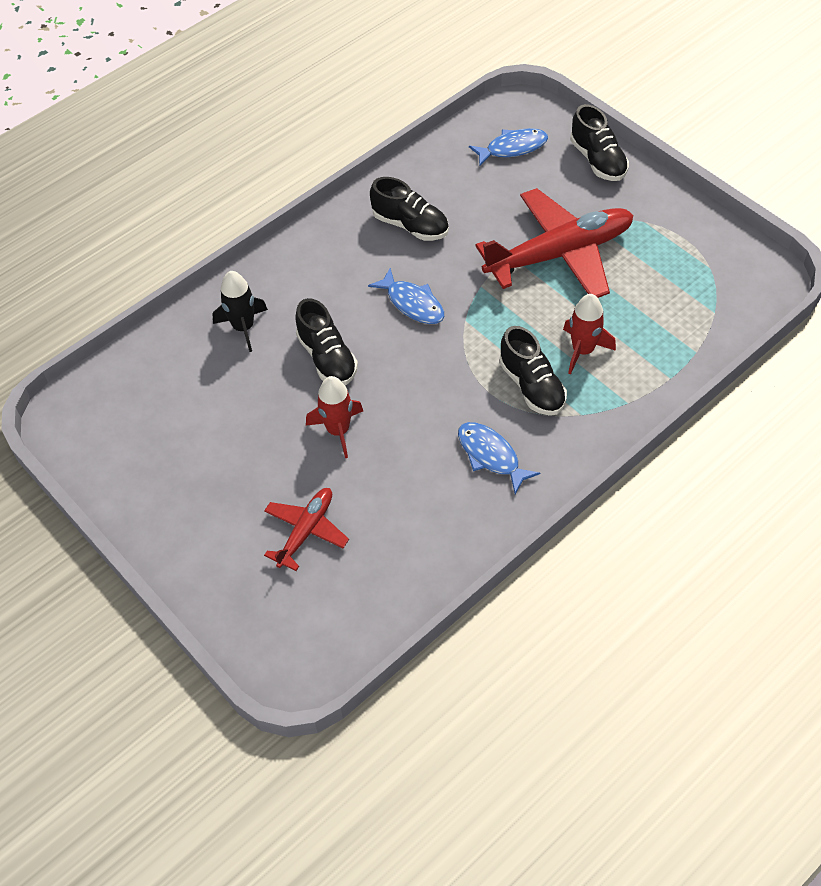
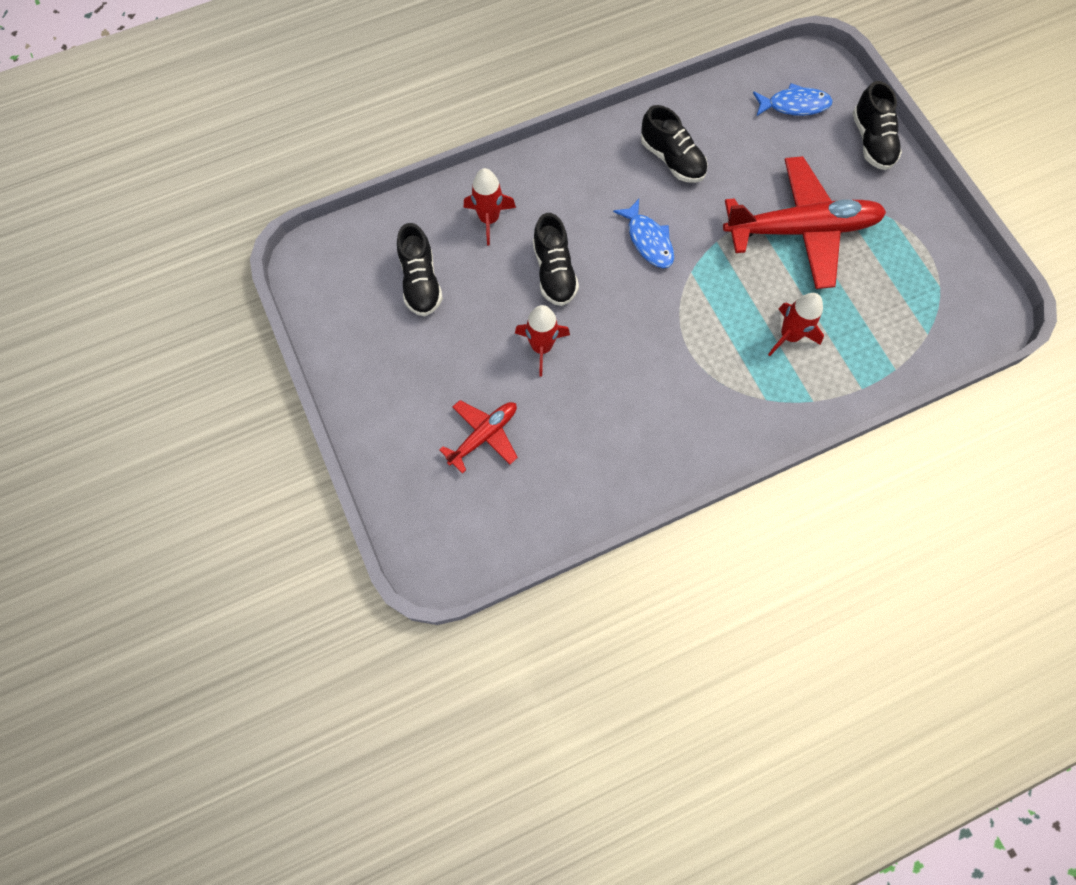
camera: 15 degrees right, 15 degrees up
(243, 327) = (489, 219): black rocket -> red rocket
(491, 456) = (670, 415): blue fish -> none
(531, 386) = (730, 357): black shoe -> black shoe (420, 282)

